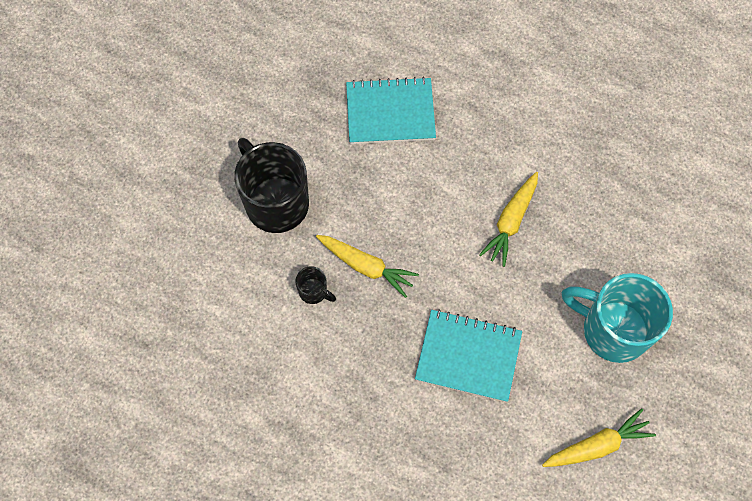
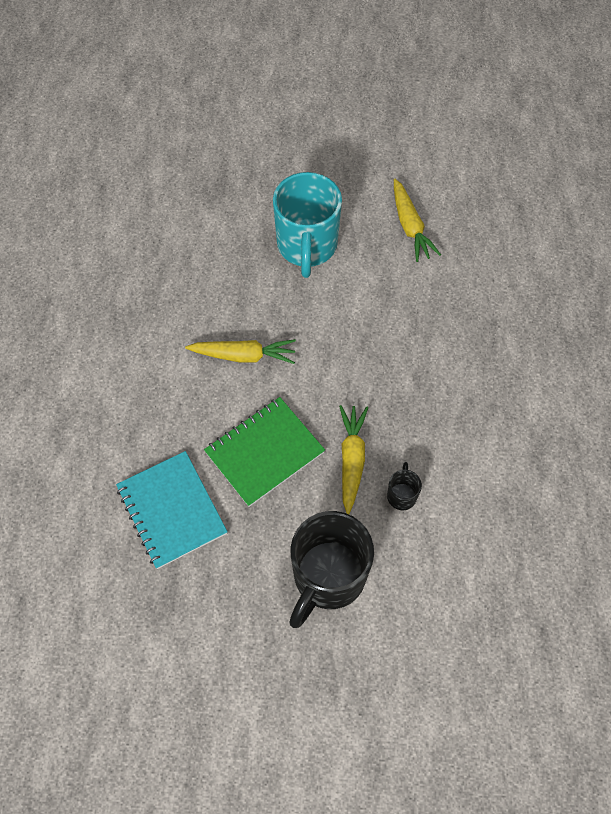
camera: 115 degrees left, 5 degrees down
(407, 200) = (264, 452): none -> green notebook
(468, 356) = (390, 342): turquoise notebook -> none
(597, 445) = (410, 226): yellow carrot -> yellow carrot turned 150 degrees counterclockwise

